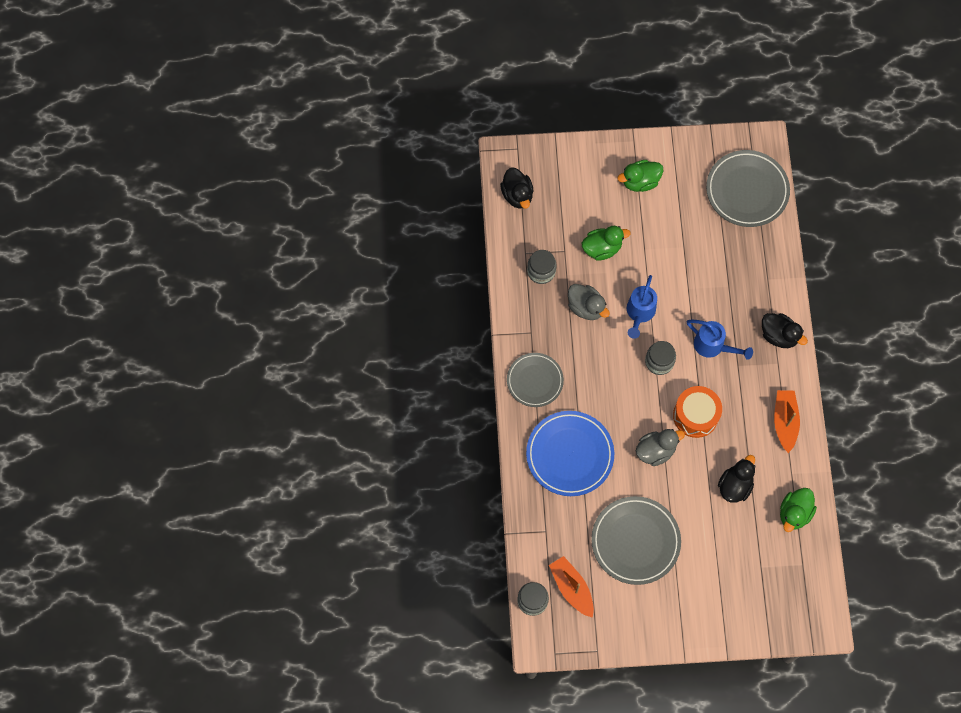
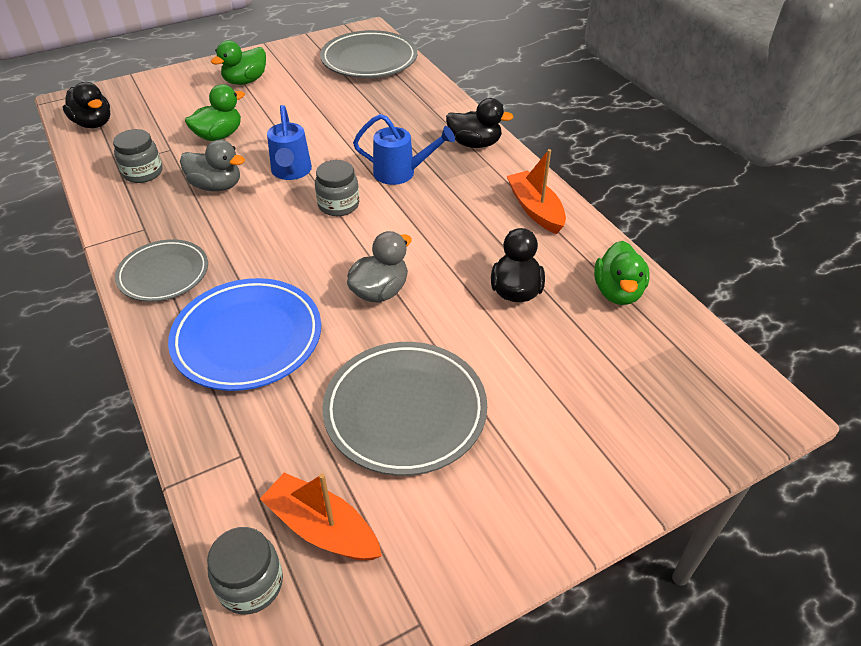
camera: 25 degrees left, 25 degrees down
(695, 415) = (416, 239): orange drum -> none

